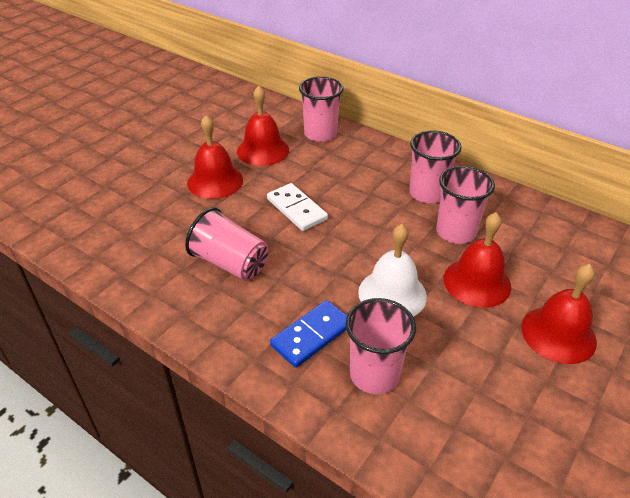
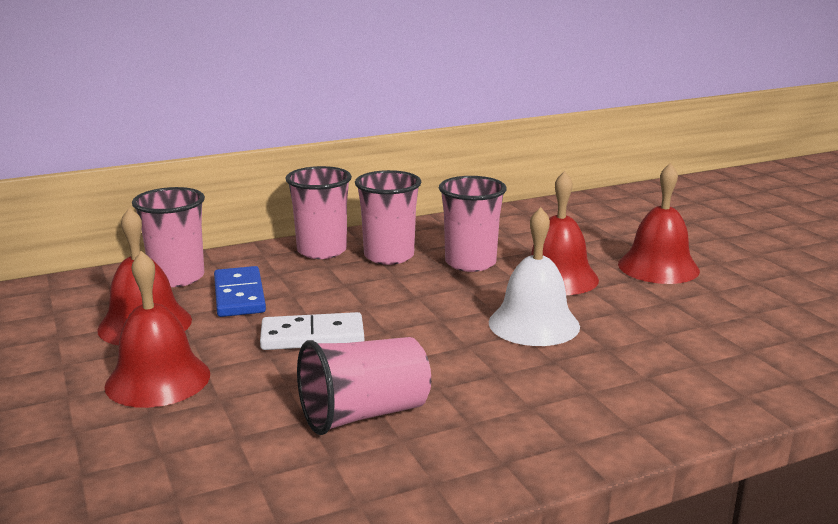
camera: 60 degrees left, 20 degrees down
(311, 335) = (560, 392): blue domino -> blue domino (239, 295)
(374, 374) = (651, 371): pink cup -> pink cup (322, 251)

